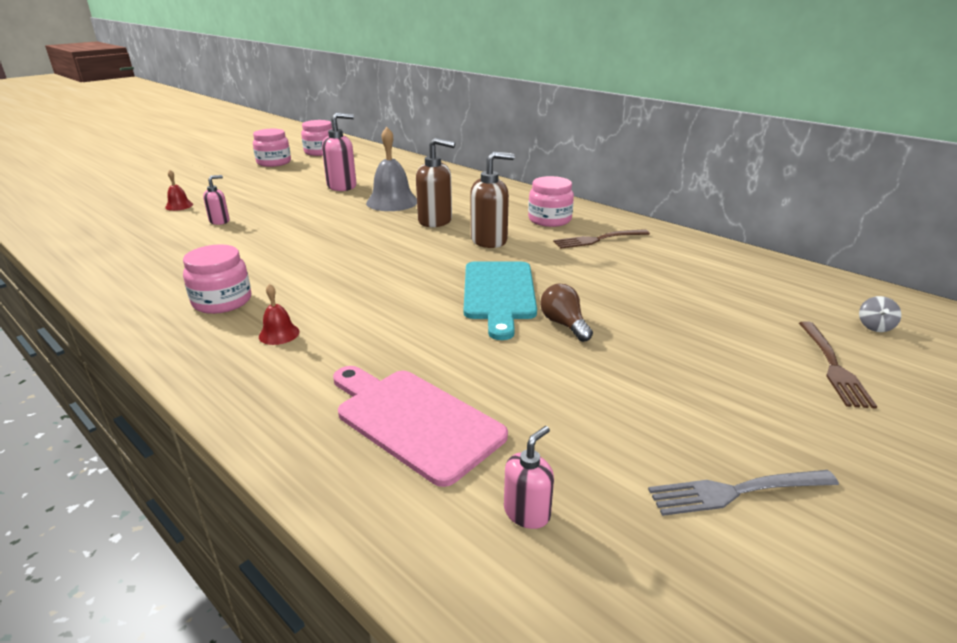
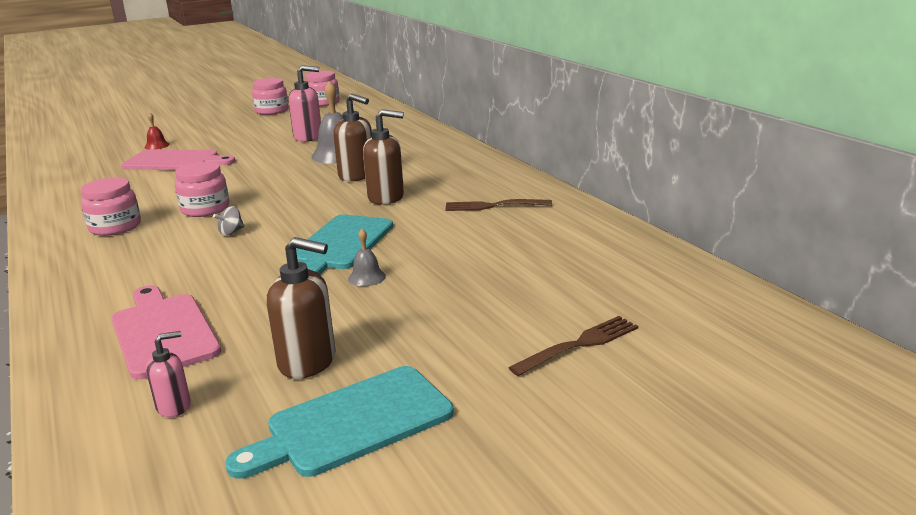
camera: 20 degrees right, 5 degrees down
(219, 221) = (175, 161): pink soap dispenser -> pink cutting board
(279, 334) = (131, 256): red bell -> none
(549, 220) = (468, 183): pink jar -> pink jar (205, 209)
(564, 324) = (367, 277): brown light bulb -> grey bell
(612, 427) = (308, 362): none -> brown soap dispenser
(737, 491) = (352, 423): grey fork -> turquoise cutting board
(832, 365) = (578, 345): brown fork -> brown fork turned 150 degrees counterclockwise
(874, 327) = (677, 318): grey spinning top -> grey spinning top (231, 232)

